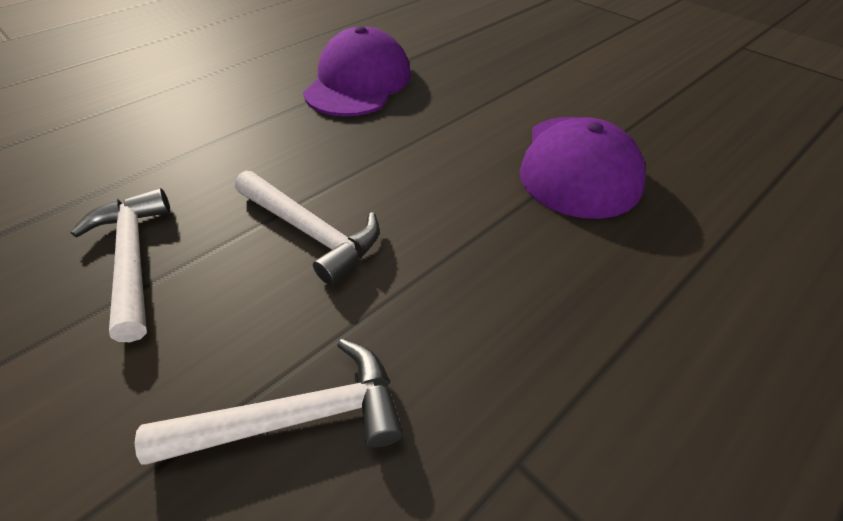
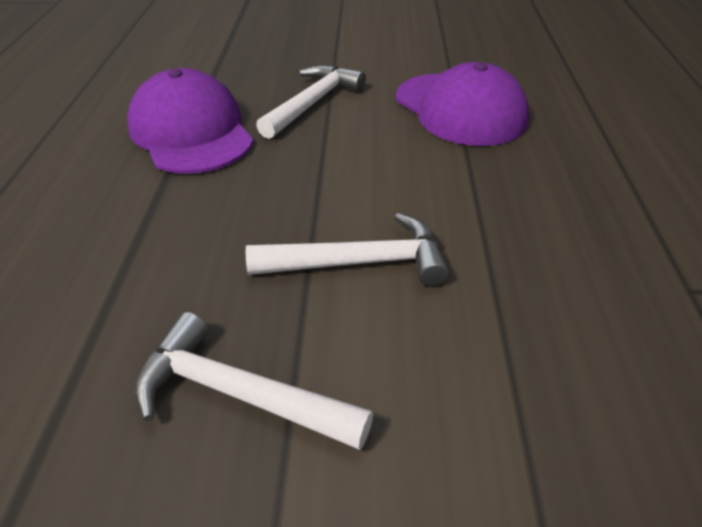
camera: 45 degrees left, 5 degrees down
(297, 417) = (561, 373): white hammer -> white hammer (313, 103)

